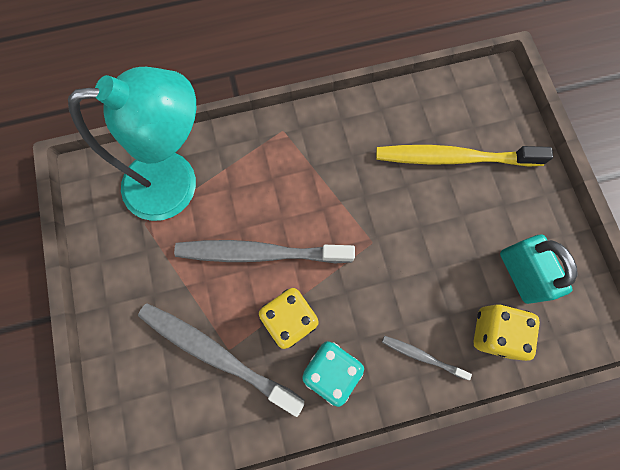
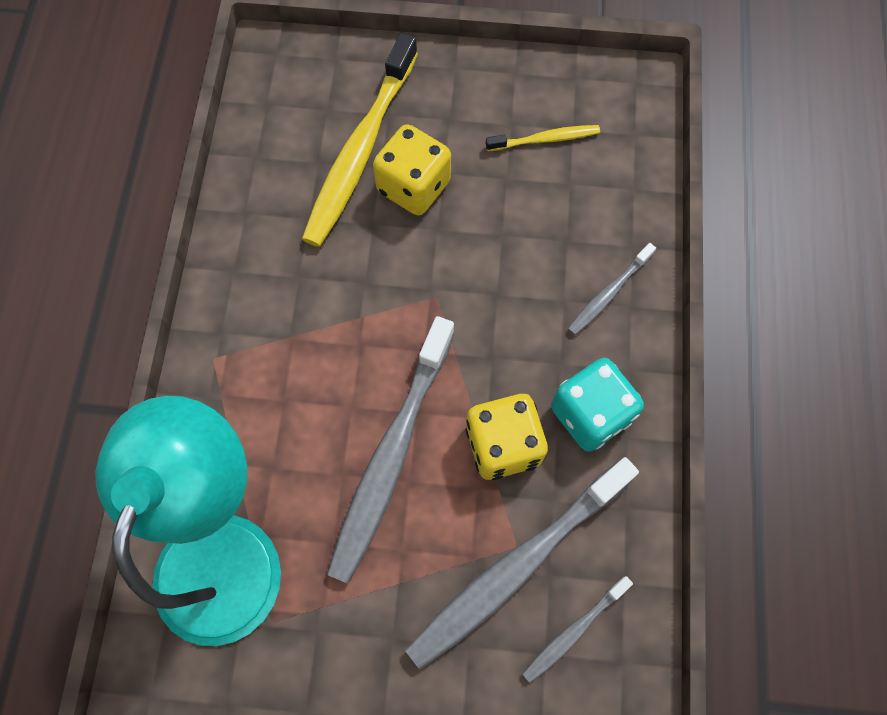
camera: 70 degrees left, 5 degrees down
(188, 404) = (574, 631): none -> grey toothbrush
(494, 332) = (607, 198): yellow dice -> yellow dice (413, 187)
(520, 274) = (545, 139): turquoise padlock -> yellow toothbrush

